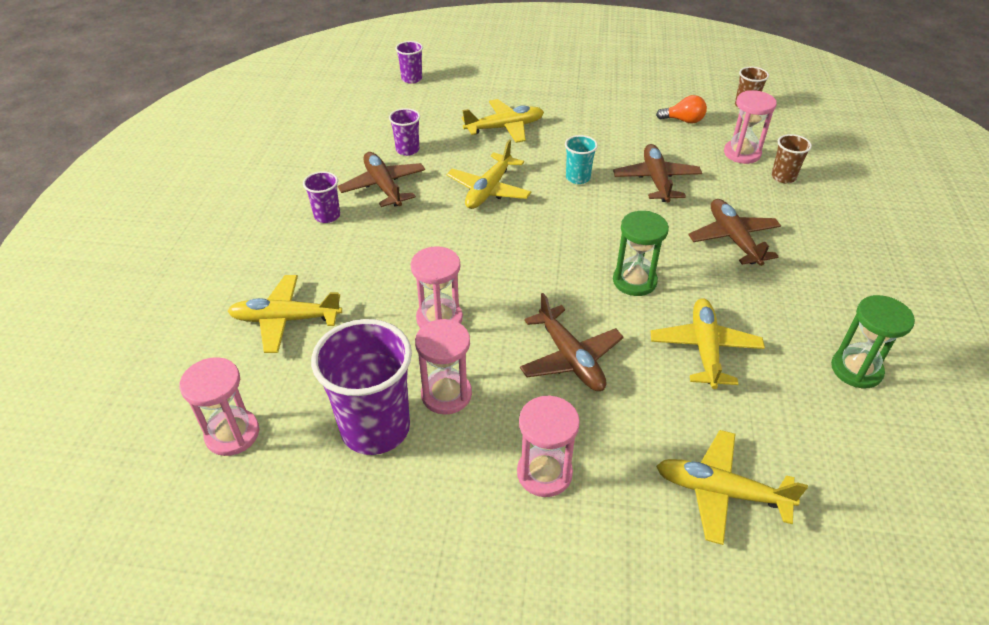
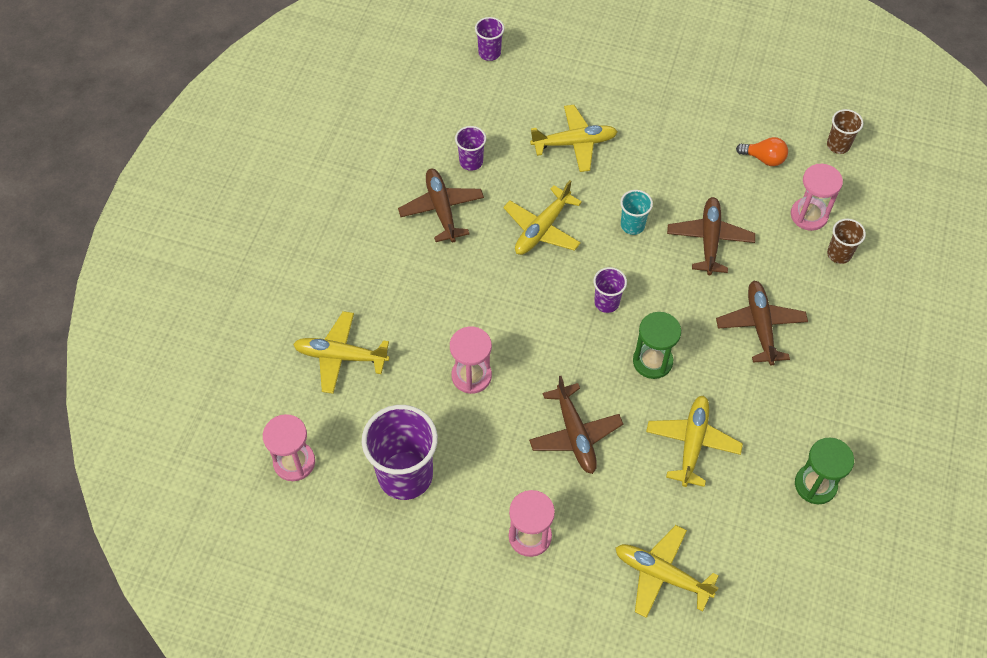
camera: 10 degrees right, 15 degrees up
(327, 216) = (385, 240): purple cup -> purple cup (606, 302)
(446, 394) = (465, 453): pink hourglass -> none

